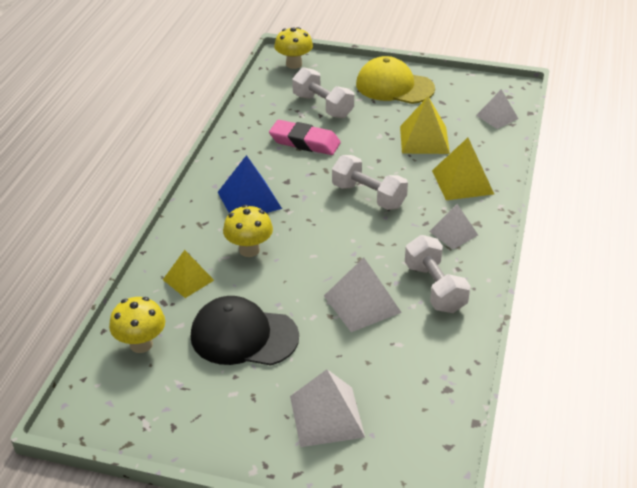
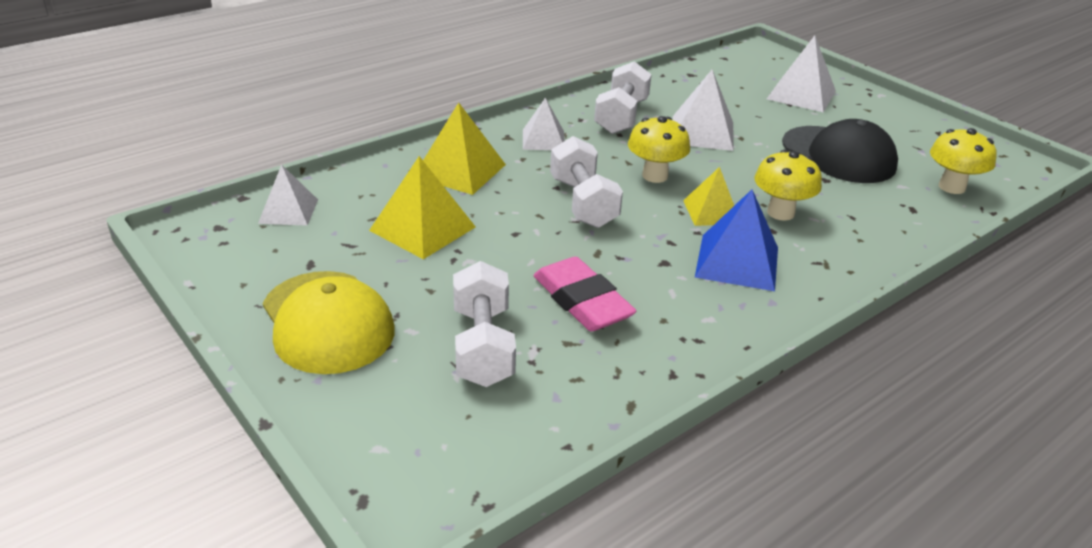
camera: 145 degrees left, 5 degrees down
(188, 280) = (873, 215): yellow pyramid -> yellow pyramid (711, 212)
(294, 64) = (415, 472): yellow mushroom -> yellow mushroom (655, 176)

